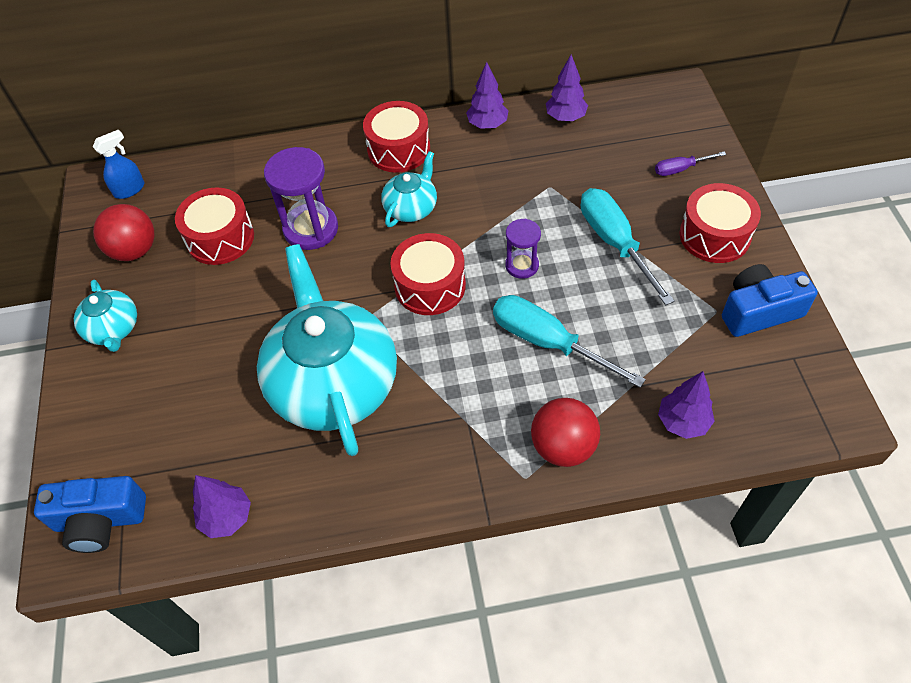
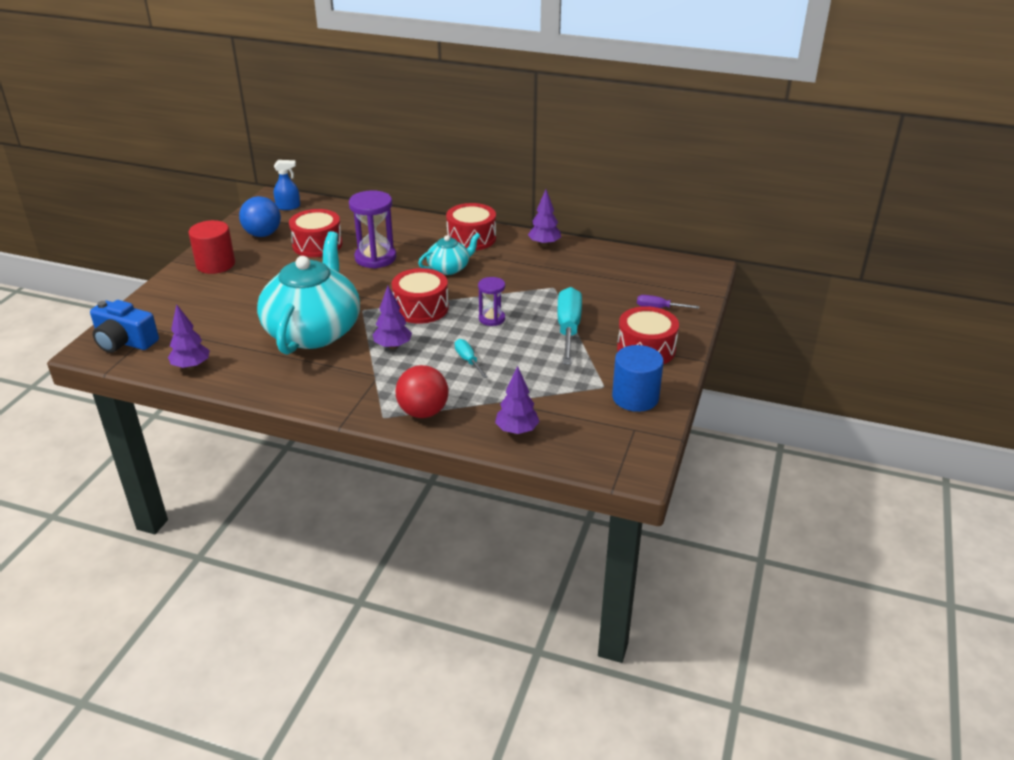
camera: 25 degrees right, 20 degrees down
(113, 329) = (215, 264): turquoise teapot -> red cylinder
(134, 250) = (263, 234): red ball -> blue ball
(548, 342) = (468, 360): turquoise screwdriver -> turquoise screwdriver, size x0.51
(565, 117) = (603, 257): purple tree -> purple tree (393, 346)
(759, 311) = (635, 397): blue camera -> blue cylinder

